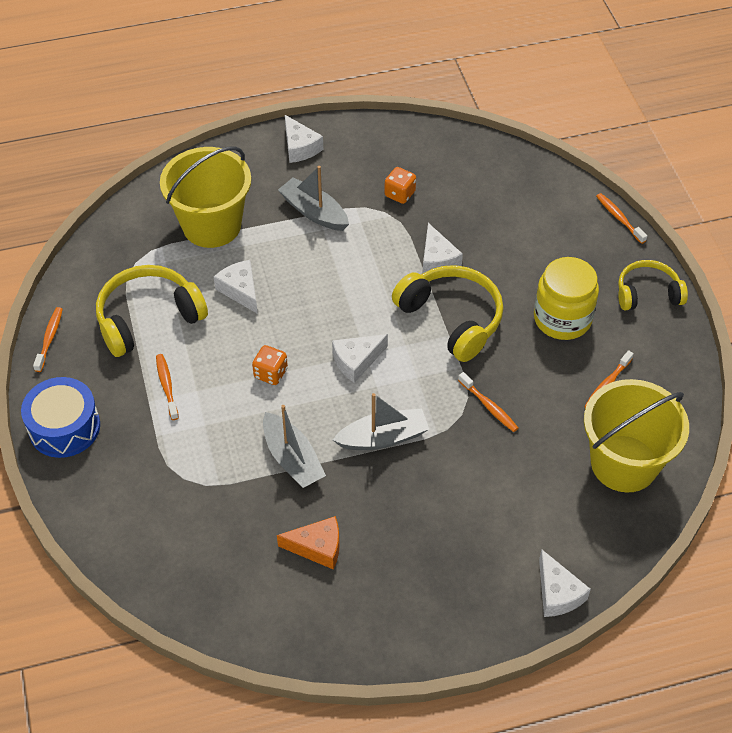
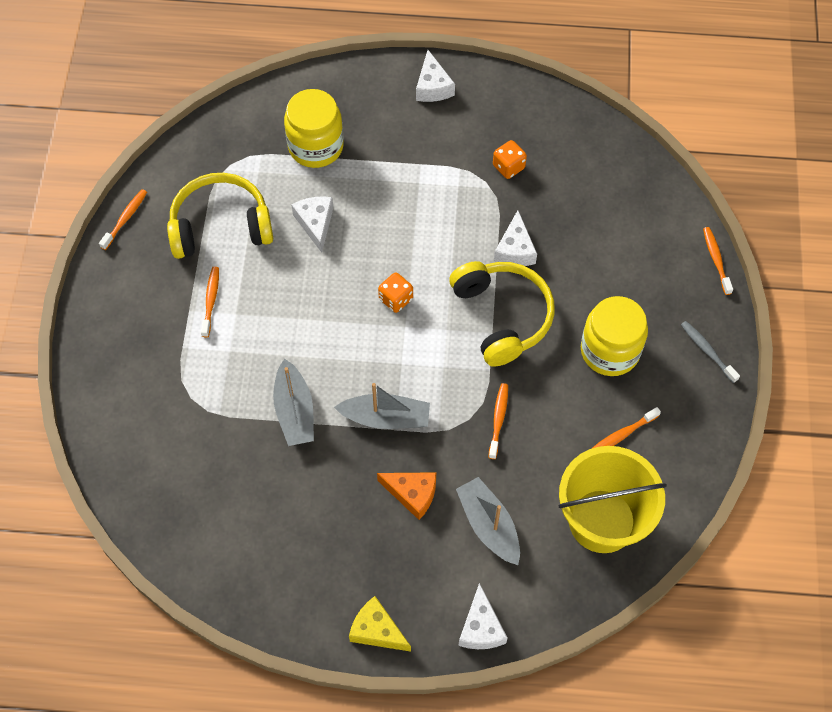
camera: 20 degrees right, 10 degrees up
(64, 427) = (106, 312): blue drum -> none
(212, 225) = (316, 146): yellow bucket -> yellow jar
(270, 373) = (309, 318): orange dice -> orange dice (396, 299)
(314, 212) = (417, 161): grey boat -> grey boat (488, 525)
(317, 547) = (282, 506): orange cheese -> orange cheese (412, 494)
(356, 361) = (393, 332): white cheese -> none
(460, 629) = (377, 630): none -> yellow cheese
(489, 406) = (498, 419): orange toothbrush -> orange toothbrush turned 150 degrees counterclockwise
(647, 293) = (707, 351): yellow headphones -> grey toothbrush

